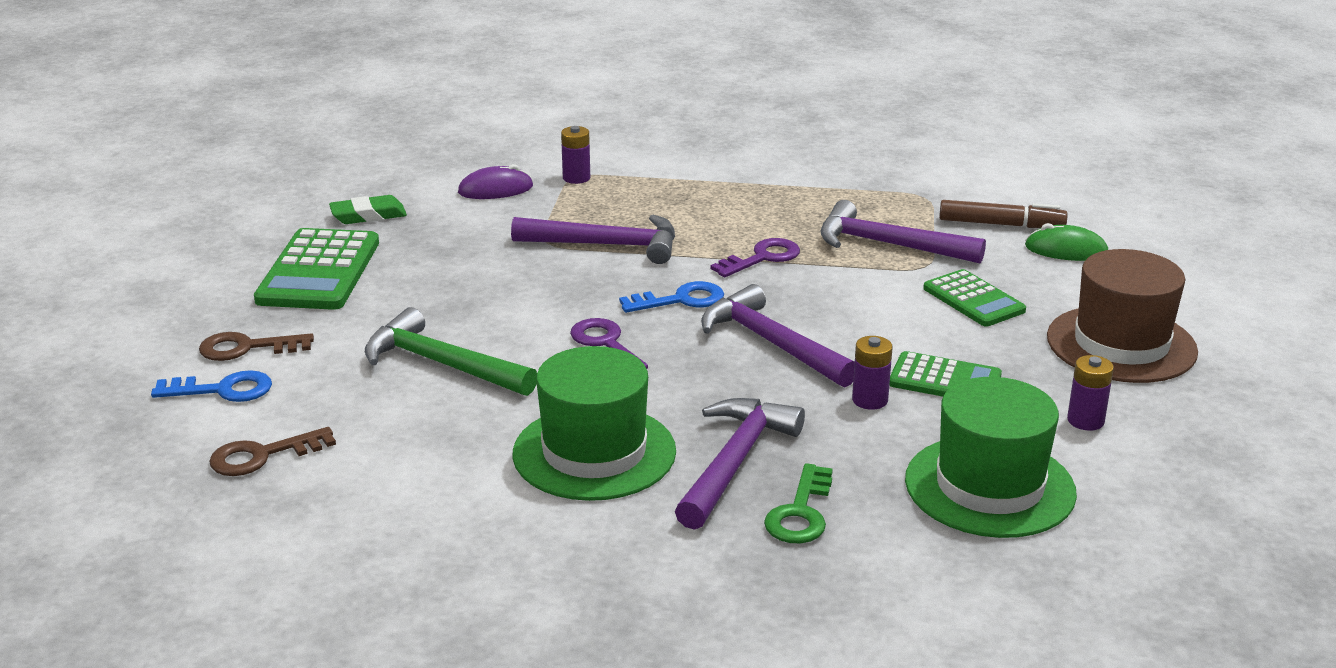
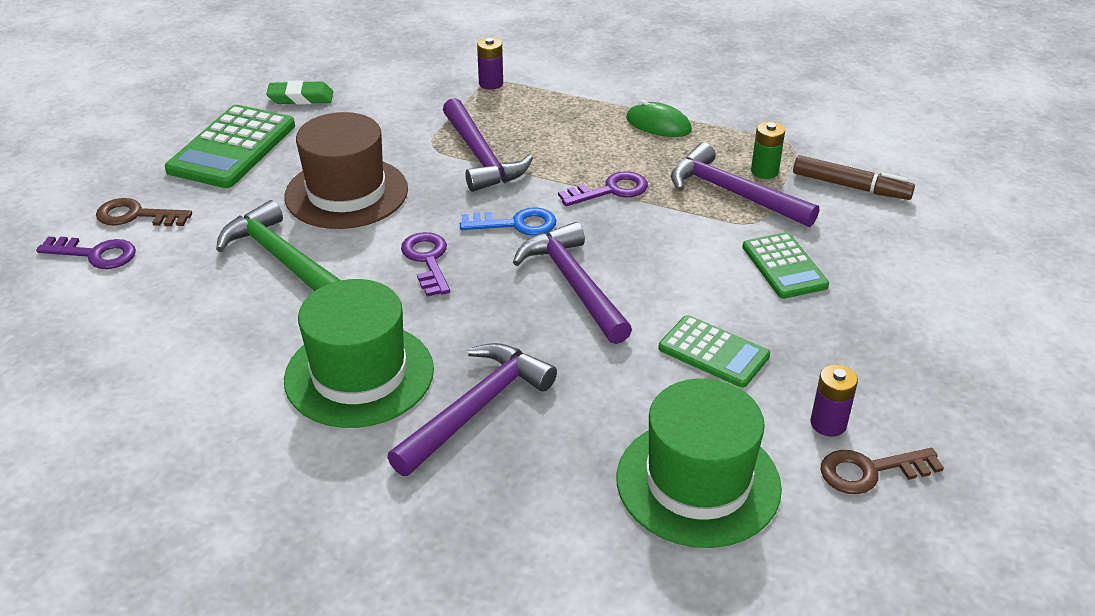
camera: 15 degrees right, 10 degrees up
(223, 390) = (95, 254): blue key -> purple key
(262, 456) = (90, 326): brown key -> brown key (870, 471)
(495, 190) = (417, 86): purple mouse -> none
(606, 245) = (481, 156): purple hammer -> purple hammer turned 45 degrees clockwise
(800, 513) = (506, 476): green key -> none
(870, 400) = (632, 362): purple battery -> none
(909, 222) = (764, 171): none -> green battery
(1066, 250) = (900, 224): green mouse -> green mouse (658, 125)
(1121, 344) = (905, 341): brown hat -> brown hat (346, 193)

